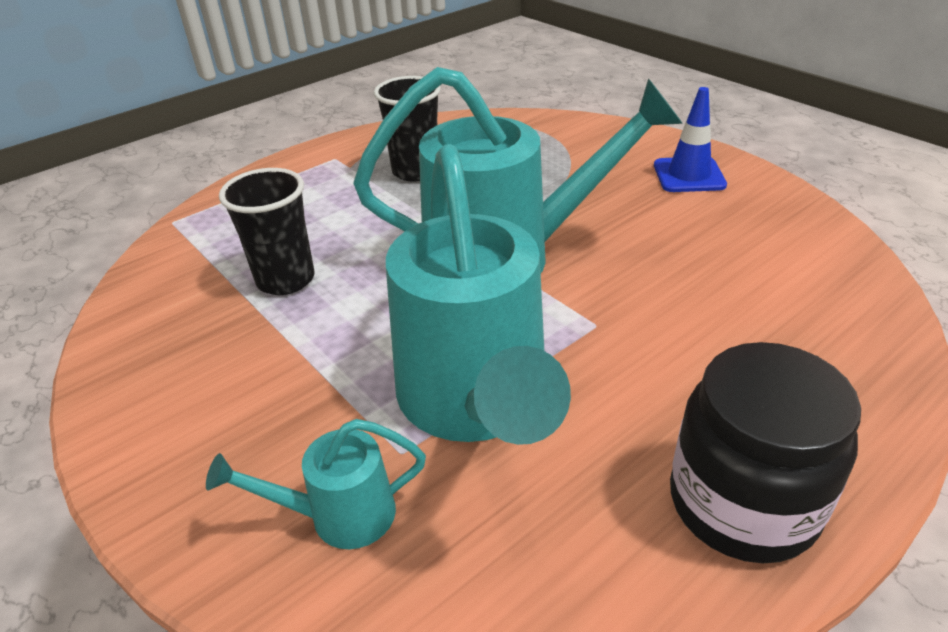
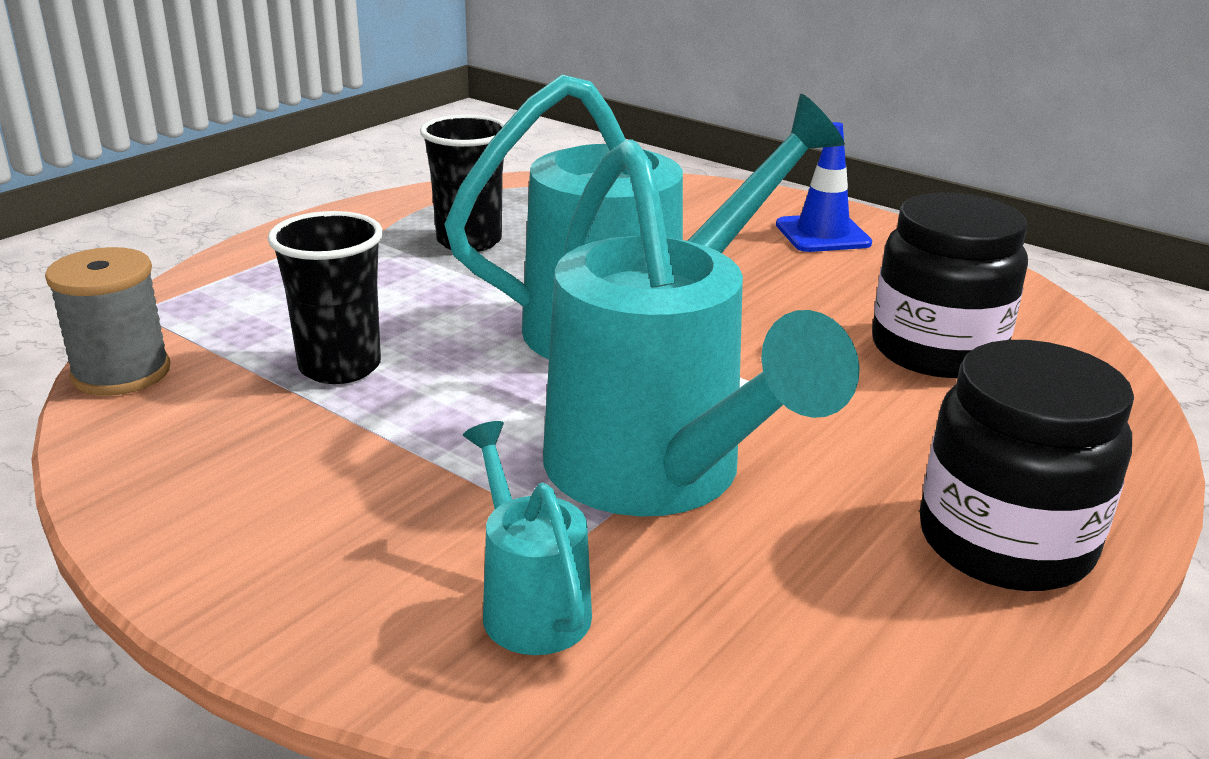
camera: 15 degrees left, 10 degrees down
(143, 274) = (121, 373): none -> grey spool
(340, 515) = (530, 604): turquoise watering can -> turquoise watering can turned 90 degrees clockwise
(747, 296) = (937, 350): none -> black jar

